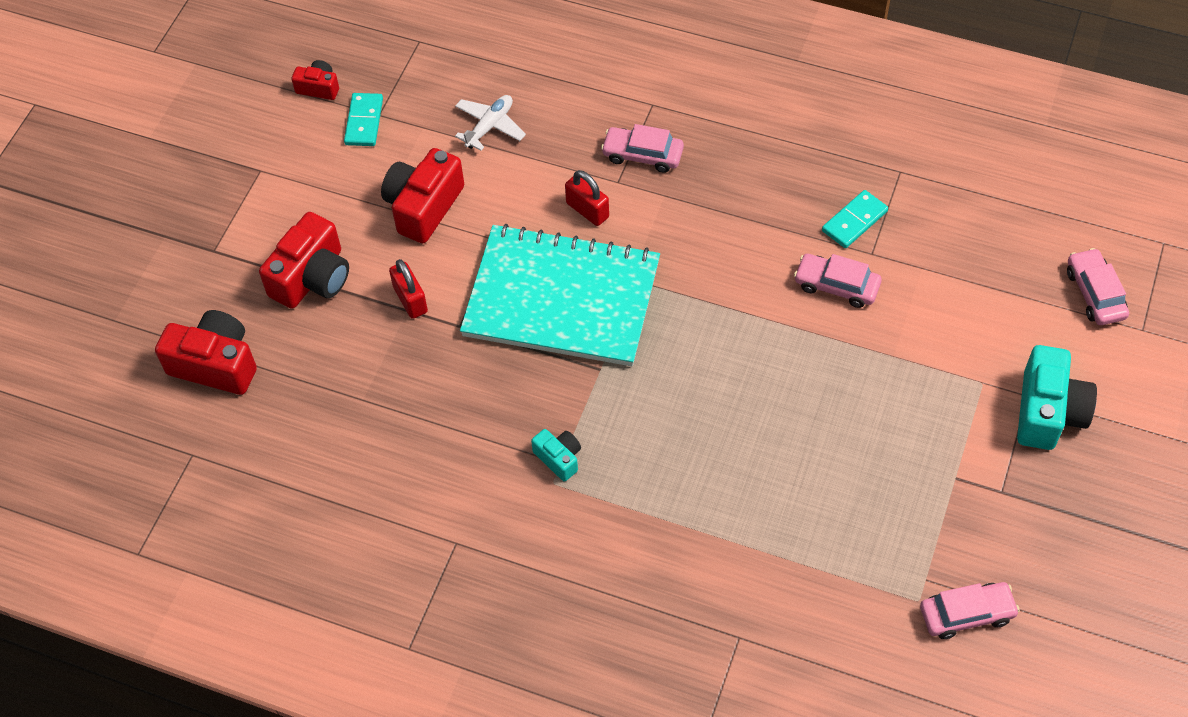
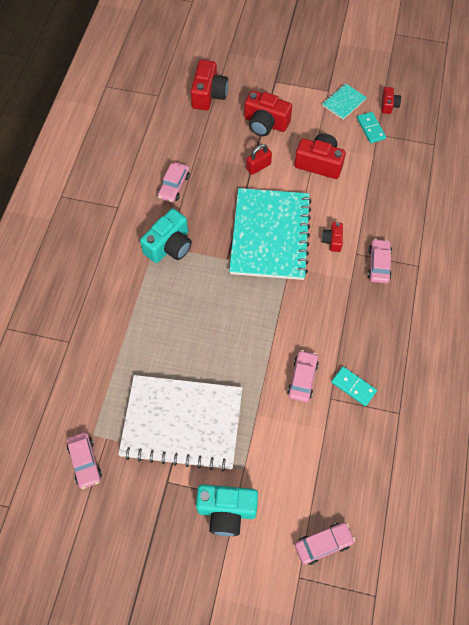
camera: 80 degrees right, 5 degrees up
(294, 151) = (344, 102): none -> turquoise notebook
(364, 122) = (370, 128): turquoise domino -> turquoise domino turned 75 degrees clockwise
(425, 441) = (174, 186): none -> pink car
(490, 126) = (381, 186): white plane -> none
(559, 458) = (169, 246): turquoise camera -> turquoise camera, size x1.87
(587, 210) = (332, 241): red padlock -> red camera
(904, 462) = (182, 423): none -> white notebook

